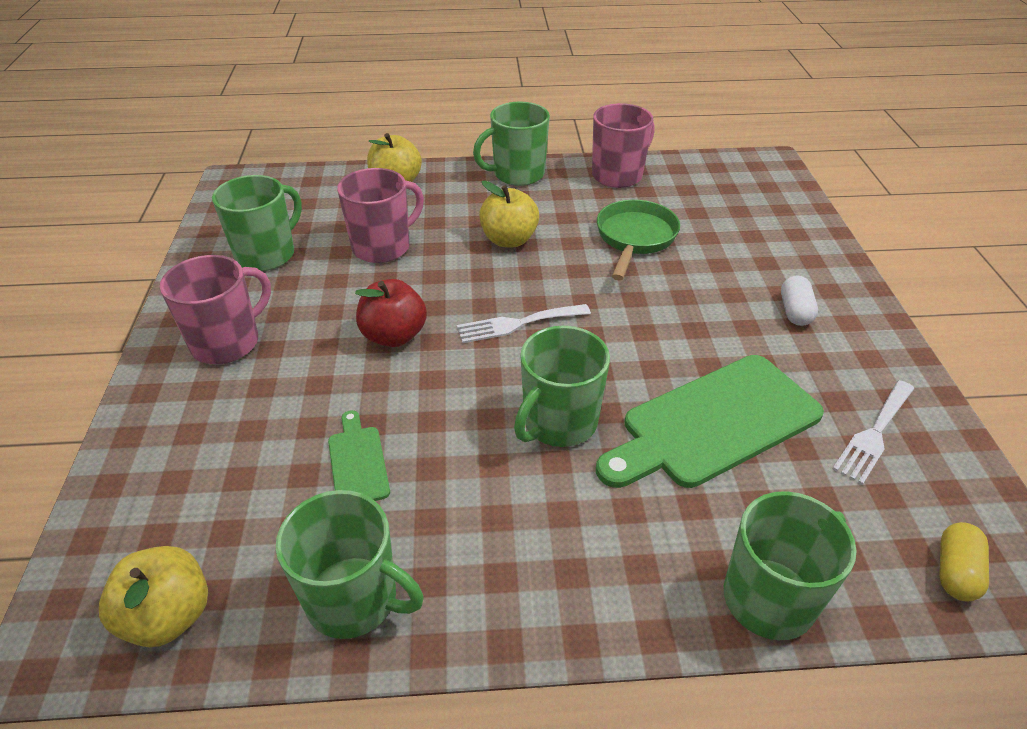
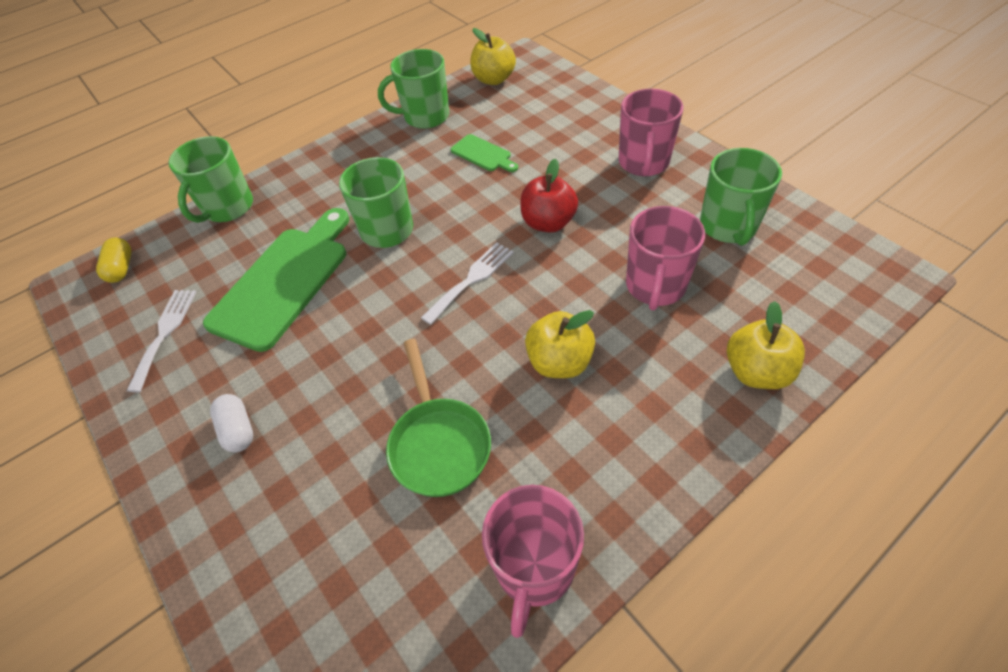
camera: 150 degrees right, 10 degrees up
(517, 174) = (654, 479): green mug -> none

